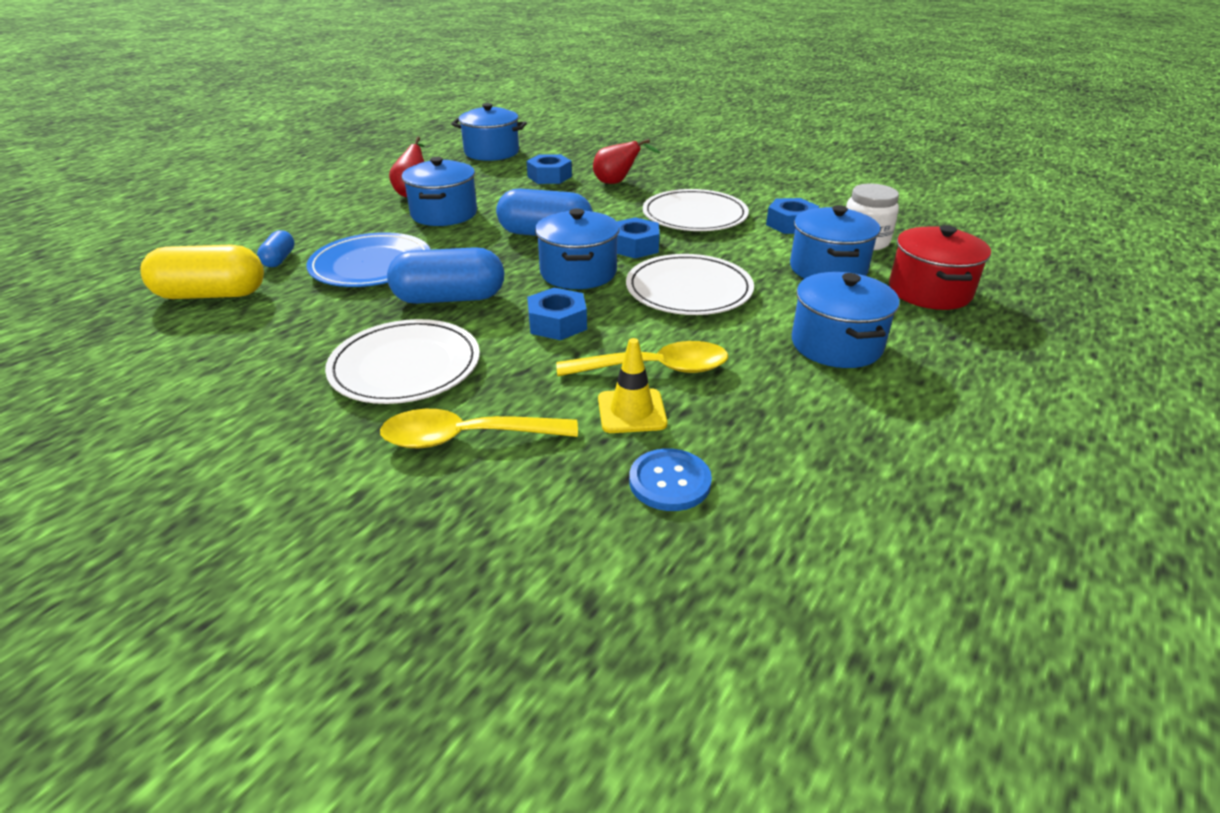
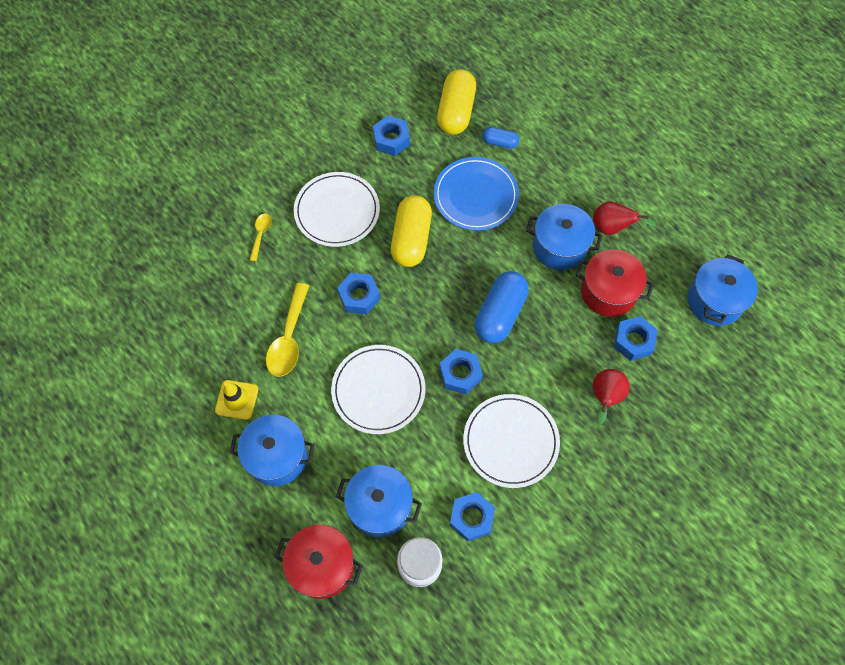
camera: 105 degrees right, 30 degrees up
(256, 339) = (391, 139): none -> blue nut
(449, 298) = (411, 239): blue capsule -> yellow capsule
(466, 438) = (261, 234): yellow spoon -> yellow spoon, size x0.54
(497, 189) = (608, 292): none -> red pot
(578, 272) = (426, 323): blue pot -> none
(631, 411) = (253, 315): yellow traffic cone -> yellow traffic cone (237, 400)
(669, 482) = (193, 317): blue button -> none

